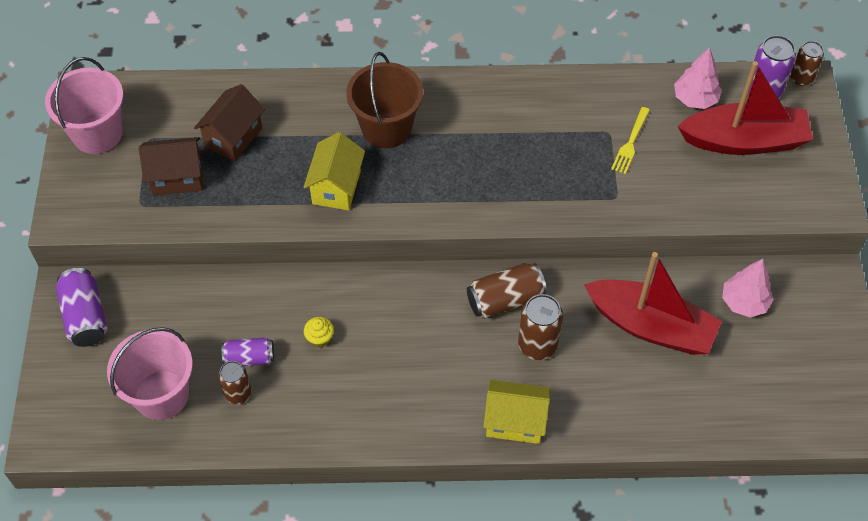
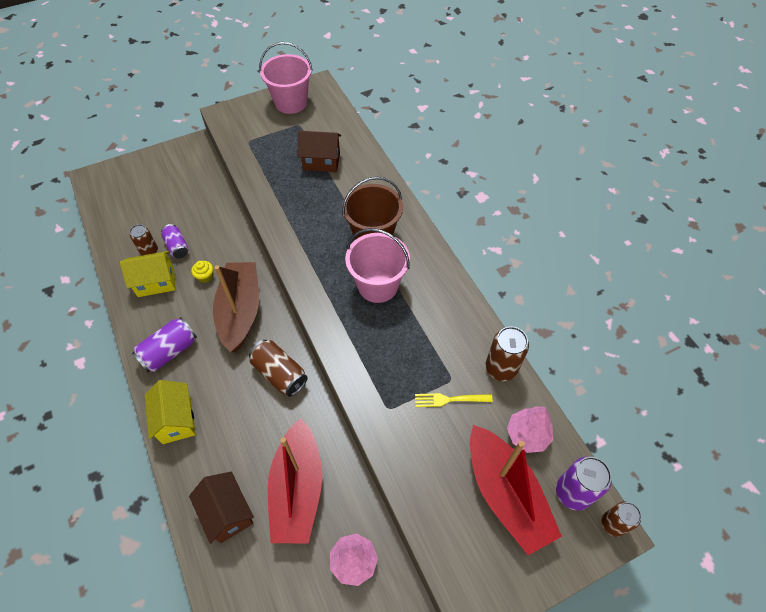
camera: 65 degrees right, 0 degrees up
(85, 316) = (179, 161): purple can -> purple can (169, 352)
(161, 395) = (137, 216): pink bucket -> pink bucket (378, 285)
(177, 178) = (276, 149): brown house -> brown house (227, 513)
(336, 187) = (308, 228): yellow house -> yellow house (156, 282)
(396, 314) = (240, 311): none -> brown boat
(537, 345) = (248, 411): brown can -> brown can (501, 368)

